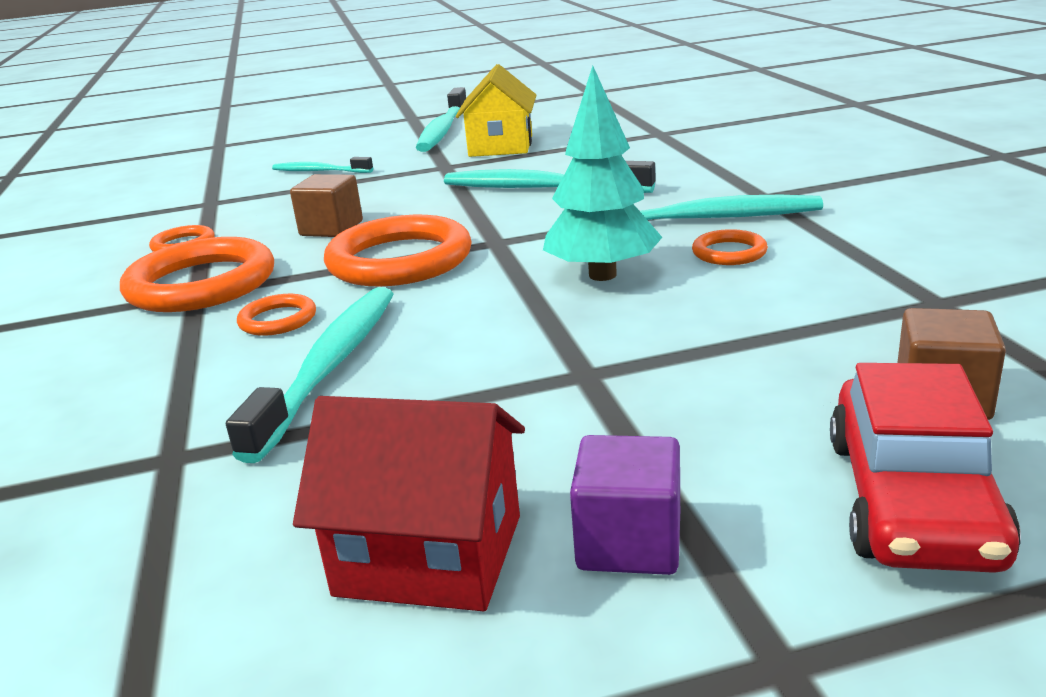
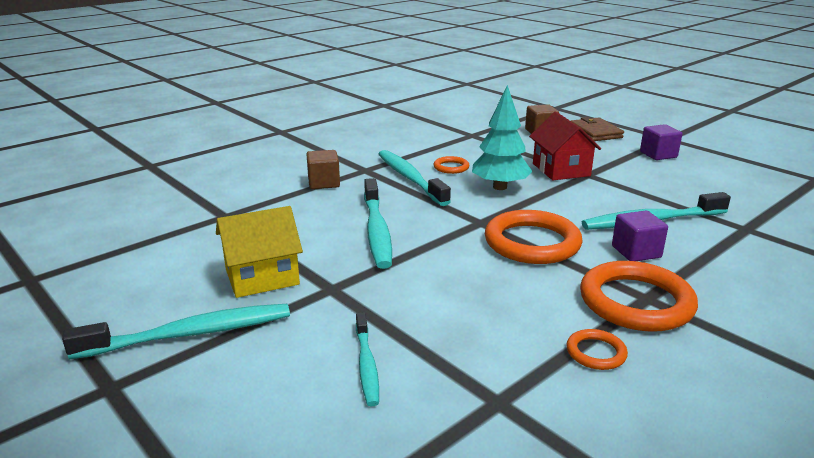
camera: 120 degrees left, 0 degrees up
(278, 320) = (636, 252): orange ring -> purple cube
(331, 229) = (506, 289): brown cube -> brown cube (324, 183)
(429, 555) = (703, 174): red house -> red house (561, 170)
(911, 500) = (595, 132): red car -> brown wallet

